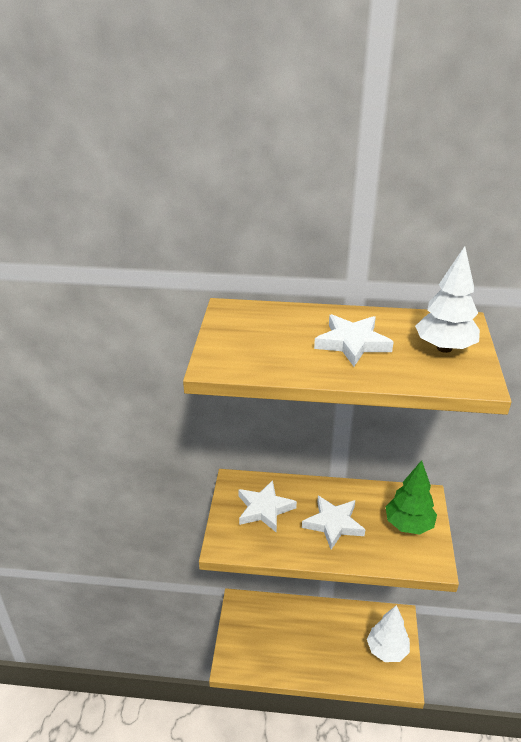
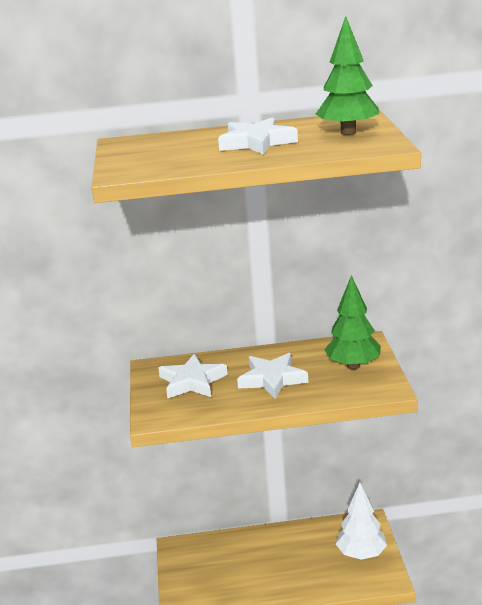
camera: 10 degrees left, 10 degrees down
(444, 348) = (348, 132): white tree -> green tree

